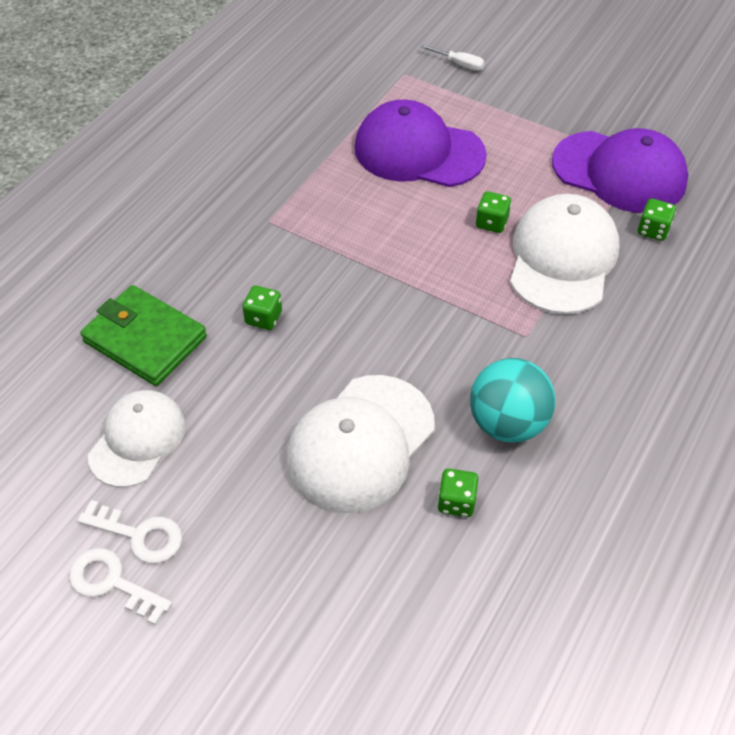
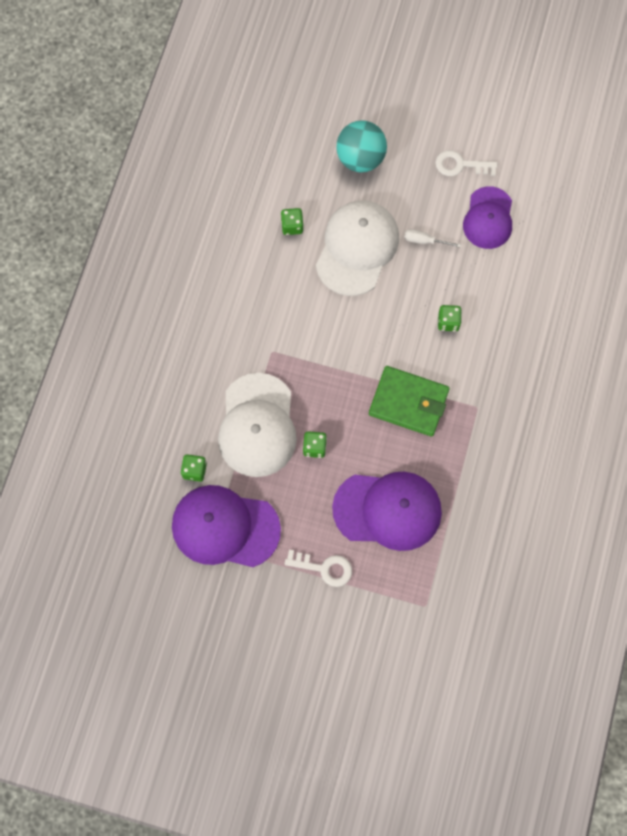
camera: 165 degrees right, 20 degrees up
(112, 583) = (462, 137): white key -> white key (324, 568)
(137, 440) = (488, 218): white cap -> purple cap
(145, 339) = (517, 286): green wallet -> green wallet (408, 402)
(459, 64) = (381, 632): white screwdriver -> white screwdriver (424, 241)
(507, 423) = (272, 283): turquoise ball -> turquoise ball (360, 158)

